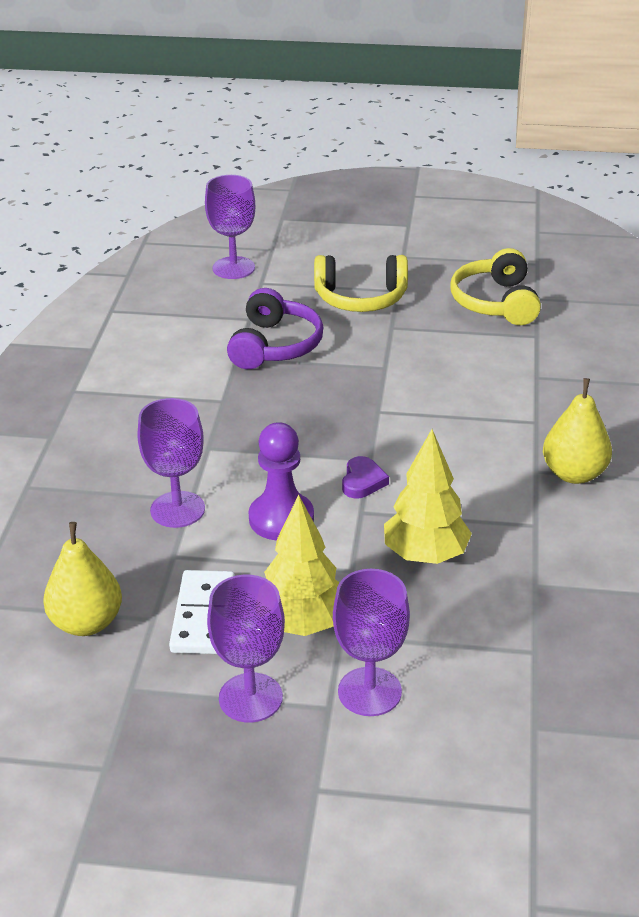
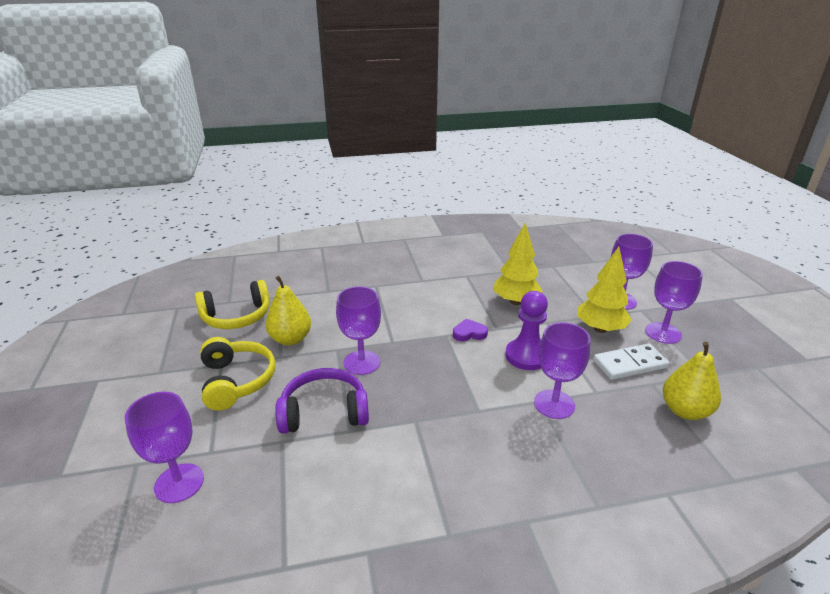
camera: 110 degrees left, 5 degrees down
(346, 381) = (362, 362): none -> purple goblet
(574, 474) = (418, 270): yellow pear -> yellow pear (290, 339)

